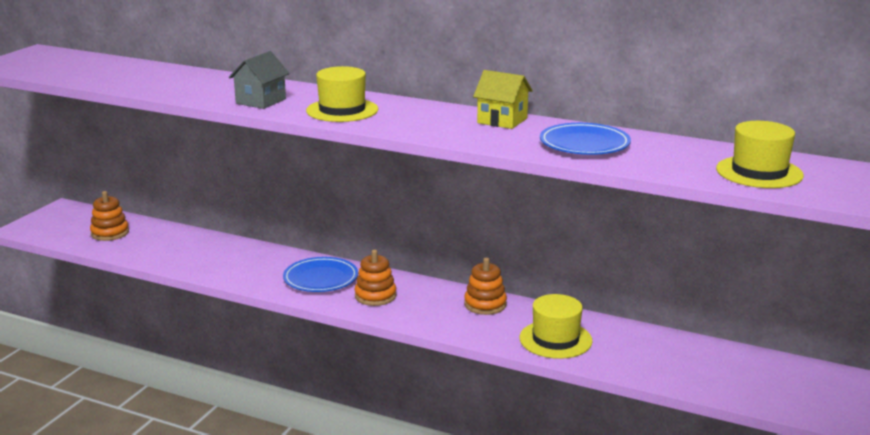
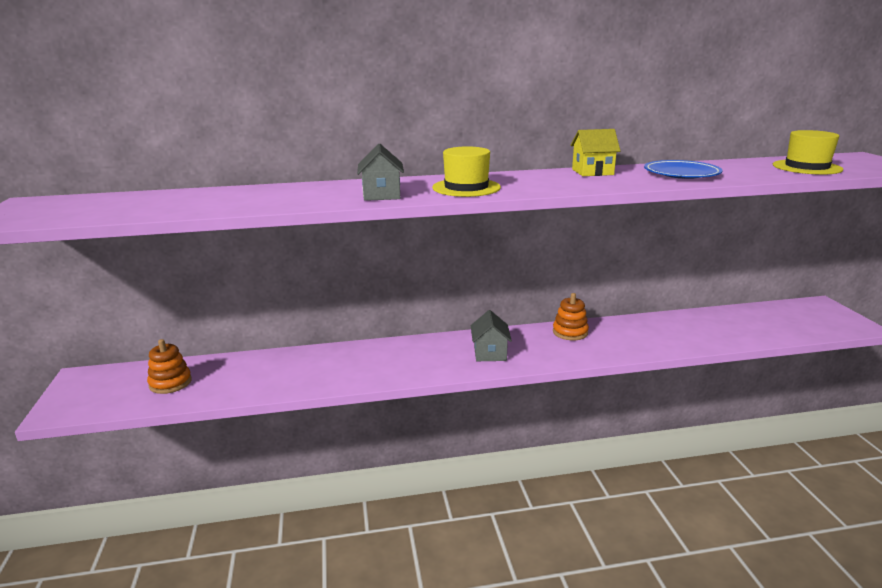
camera: 35 degrees left, 0 degrees up
(321, 279) = (428, 355): blue plate -> none
(375, 296) = (490, 353): orange stacking toy -> grey house
(555, 339) = (650, 339): yellow hat -> none

